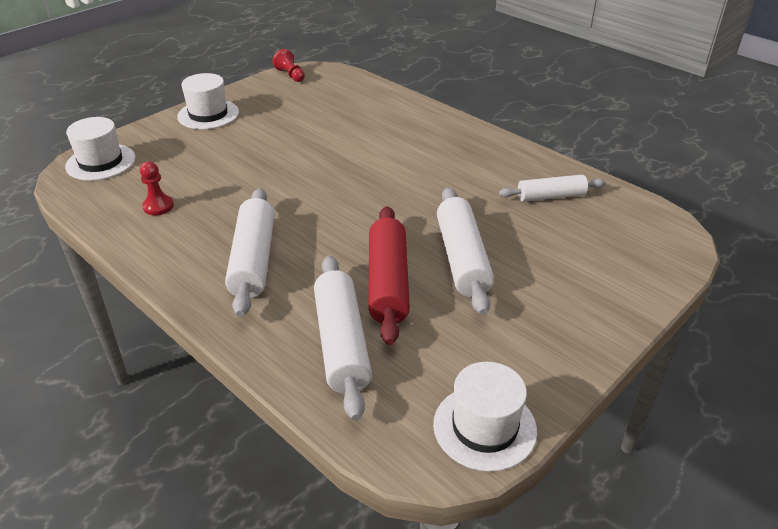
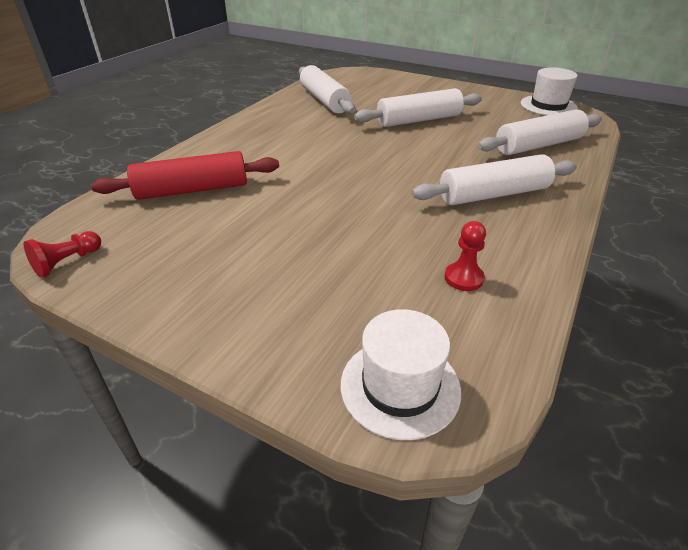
camera: 105 degrees left, 0 degrees up
(208, 114) = (210, 312): white hat -> none
(388, 282) = (466, 139): red rolling pin -> red rolling pin (192, 190)
(551, 196) = (324, 100): white rolling pin -> white rolling pin, size x1.57

